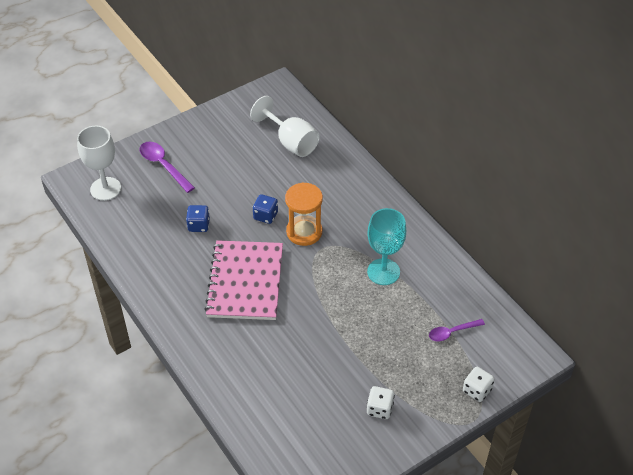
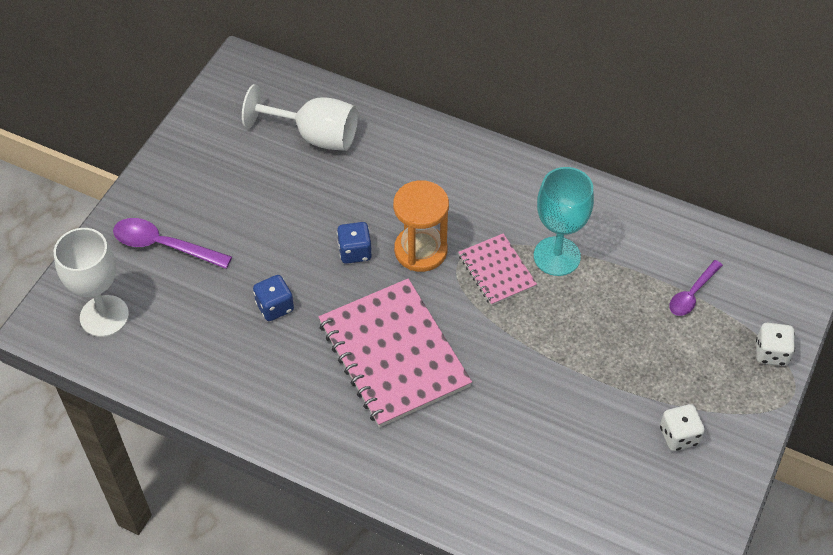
camera: 30 degrees left, 5 degrees up
(340, 263) = (497, 271): none -> pink notebook

